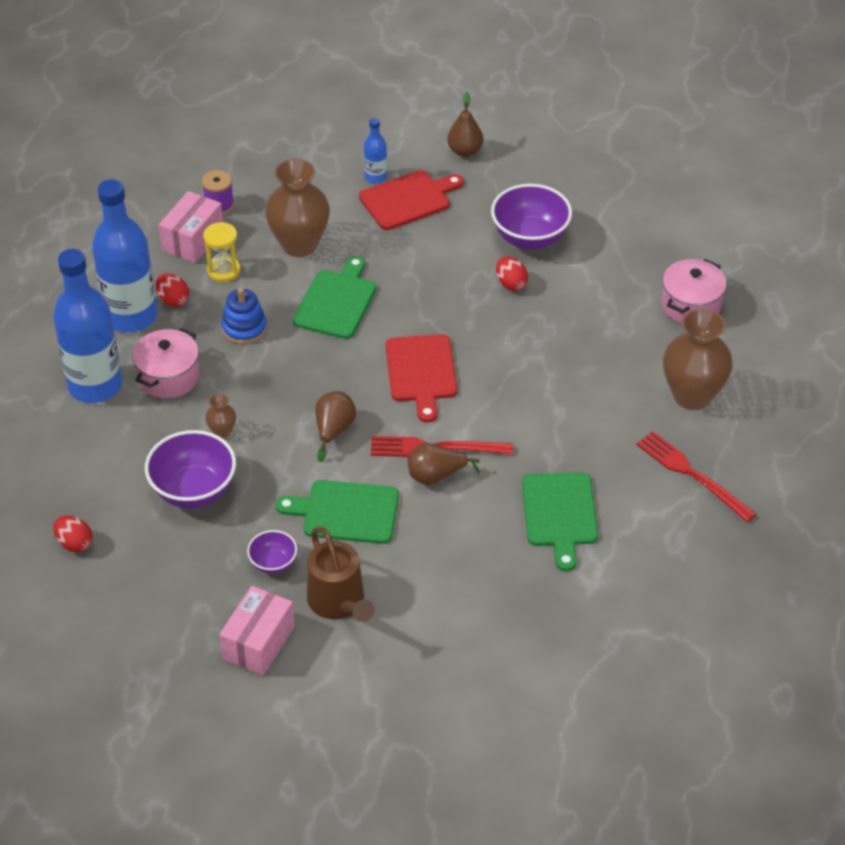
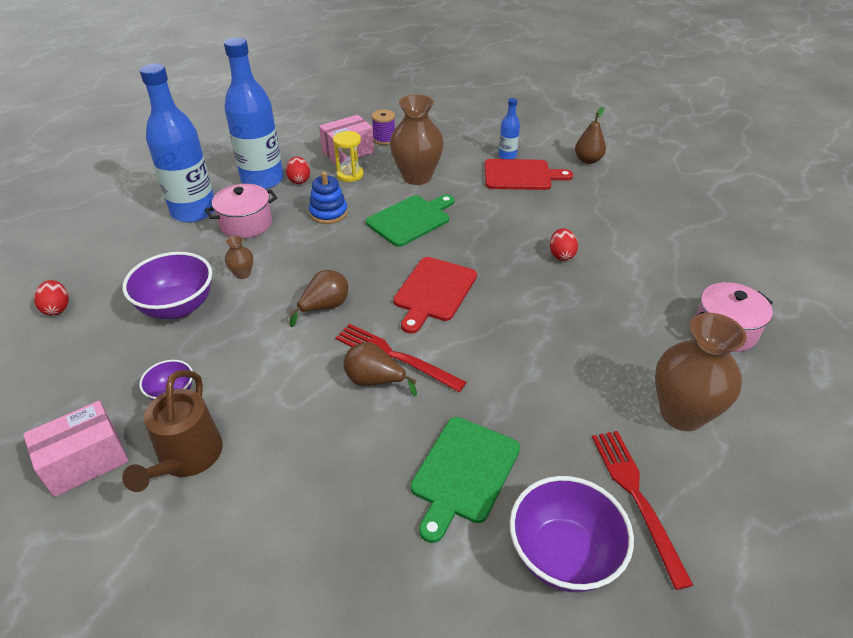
camera: 30 degrees right, 5 degrees down
(345, 512) = (271, 377): green cutting board -> none
(530, 238) = (601, 229): purple bowl -> purple bowl (563, 555)

